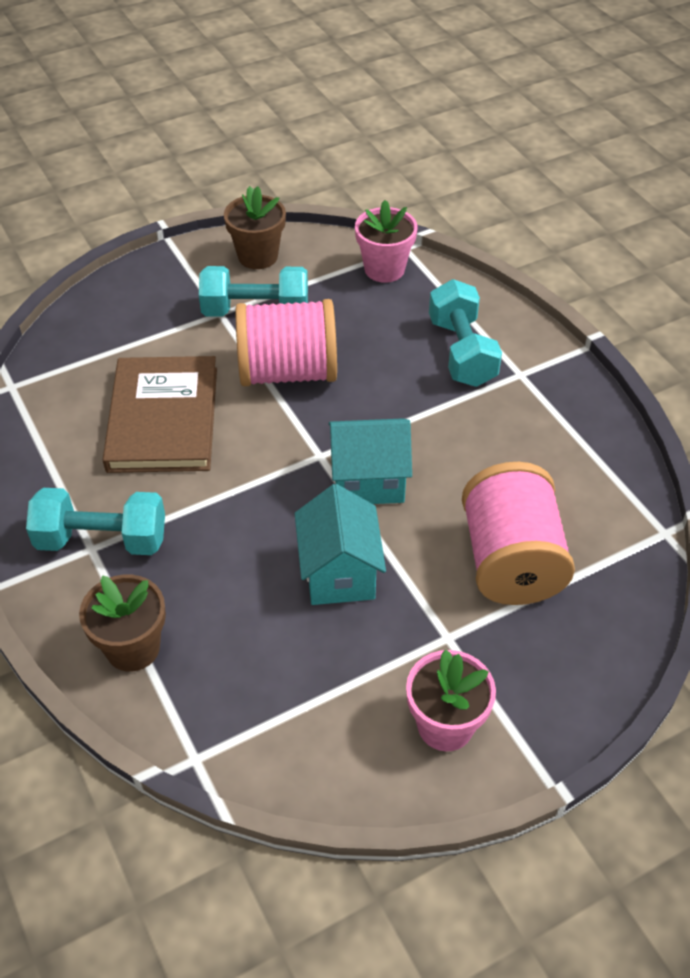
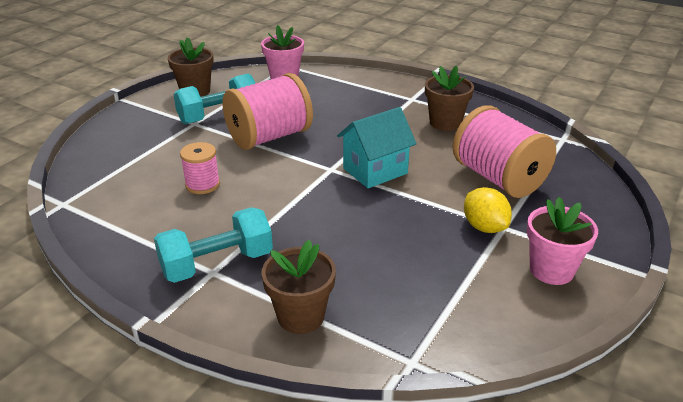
camera: 30 degrees left, 15 degrees down
(163, 419) = (202, 185): brown book -> pink spool
(339, 573) = (404, 220): turquoise house -> none
(424, 627) = (484, 227): none -> yellow lemon
(462, 352) = (368, 99): turquoise dumbbell -> none
(527, 436) = (445, 123): none -> brown flower pot

